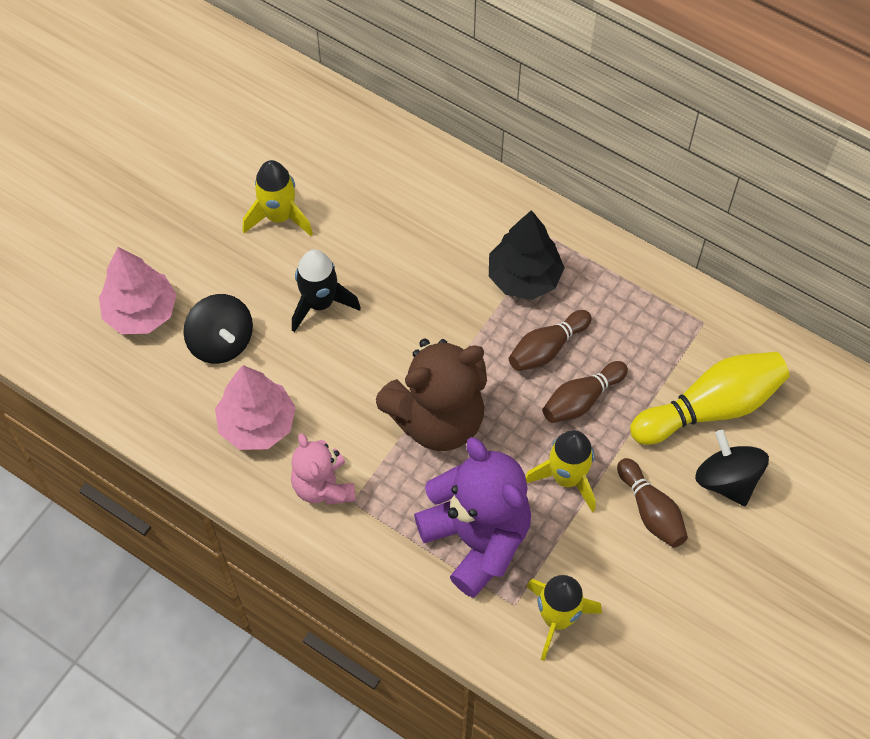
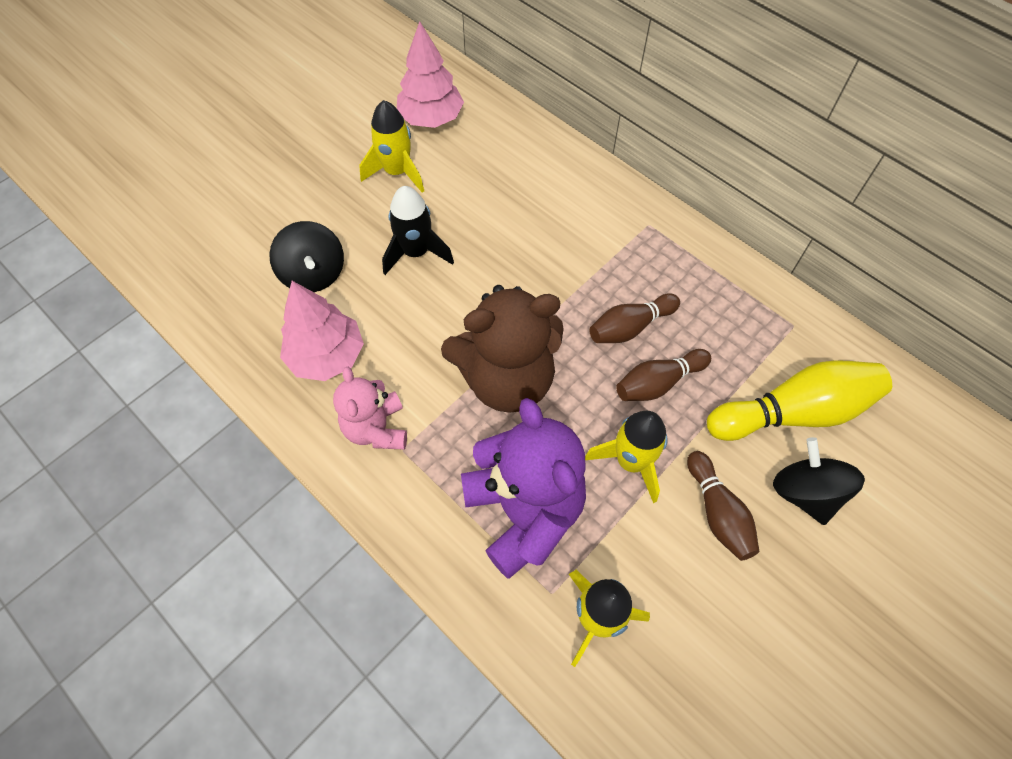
camera: 10 degrees right, 0 degrees up
(141, 312) = (247, 236): pink tree -> pink tree (431, 118)
(524, 277) = (618, 257): black tree -> none

